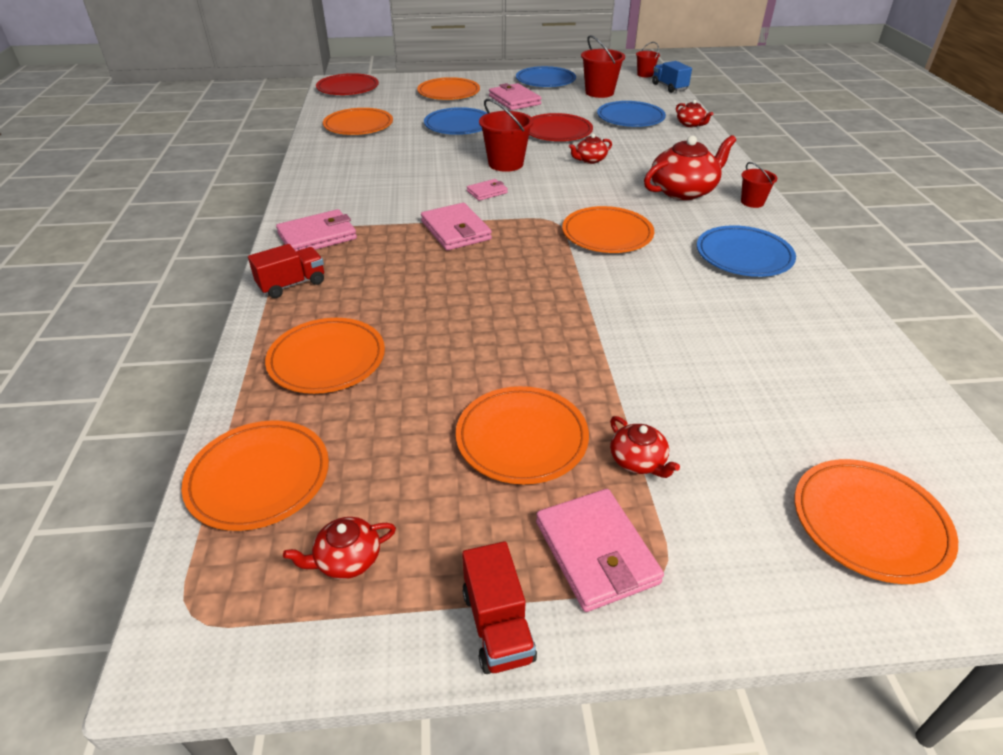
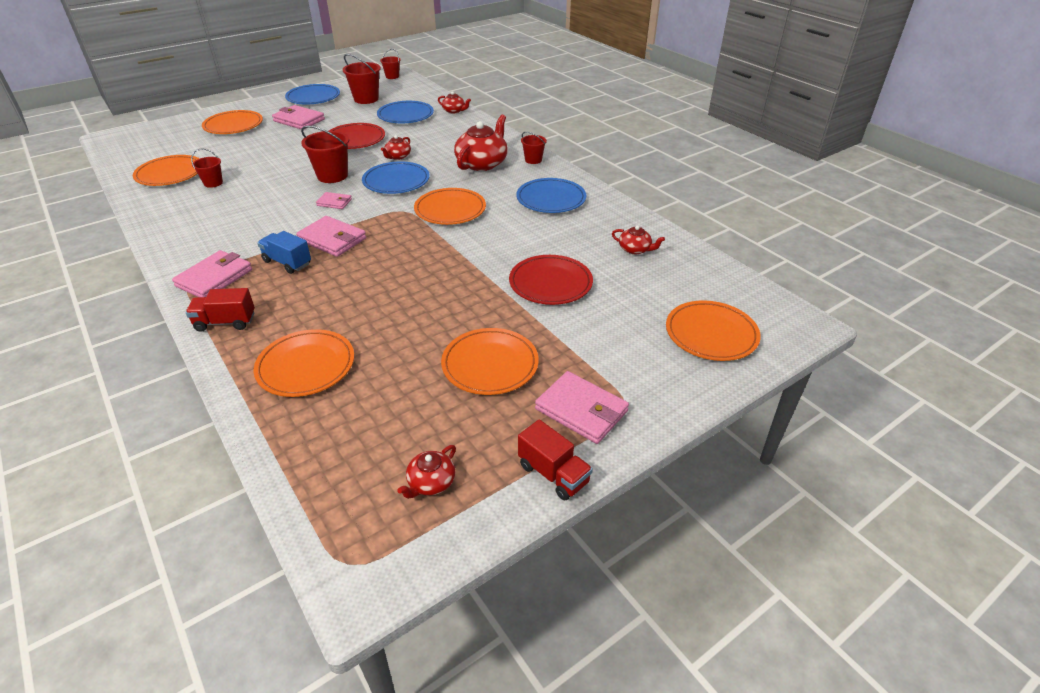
camera: 30 degrees left, 0 degrees up
(259, 478) = (323, 463): orange plate -> none
(292, 284) = (225, 322): red truck -> red truck turned 120 degrees counterclockwise
(348, 88) = (128, 142): red plate -> red plate (550, 283)
(388, 143) = (213, 183): none -> red bucket
(458, 125) = (266, 153): blue plate -> blue plate (396, 181)
(487, 192) = (334, 202): pink wallet -> pink wallet turned 75 degrees clockwise
(638, 461) = (570, 350): red teapot -> red teapot (635, 249)
(669, 87) = (418, 83): blue truck -> blue truck (287, 262)

